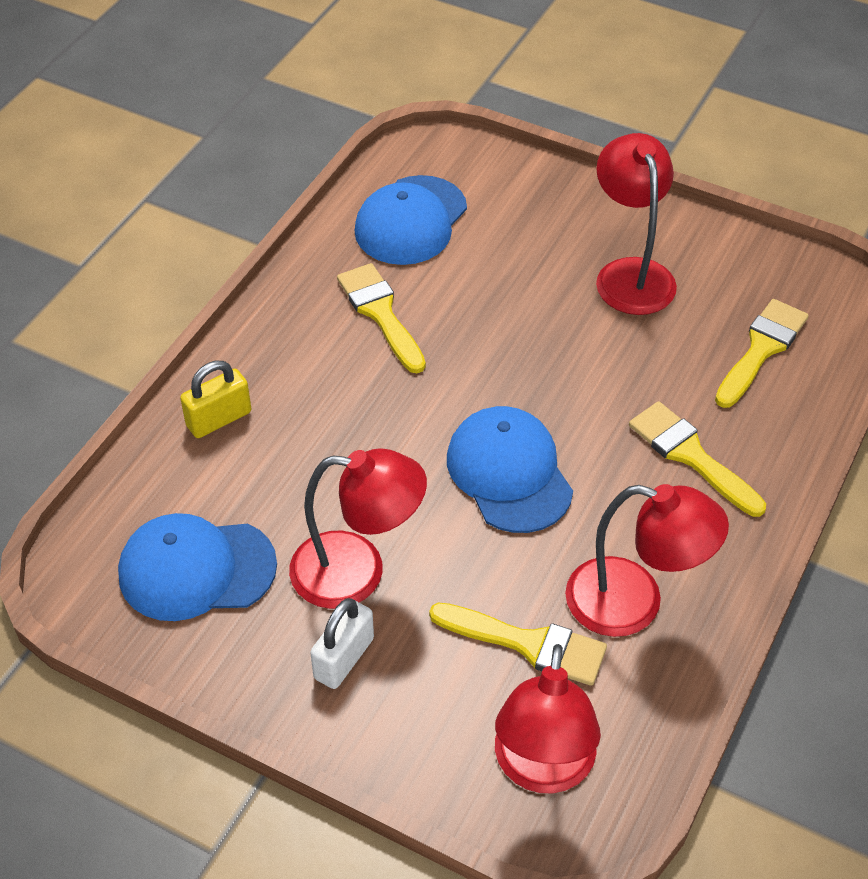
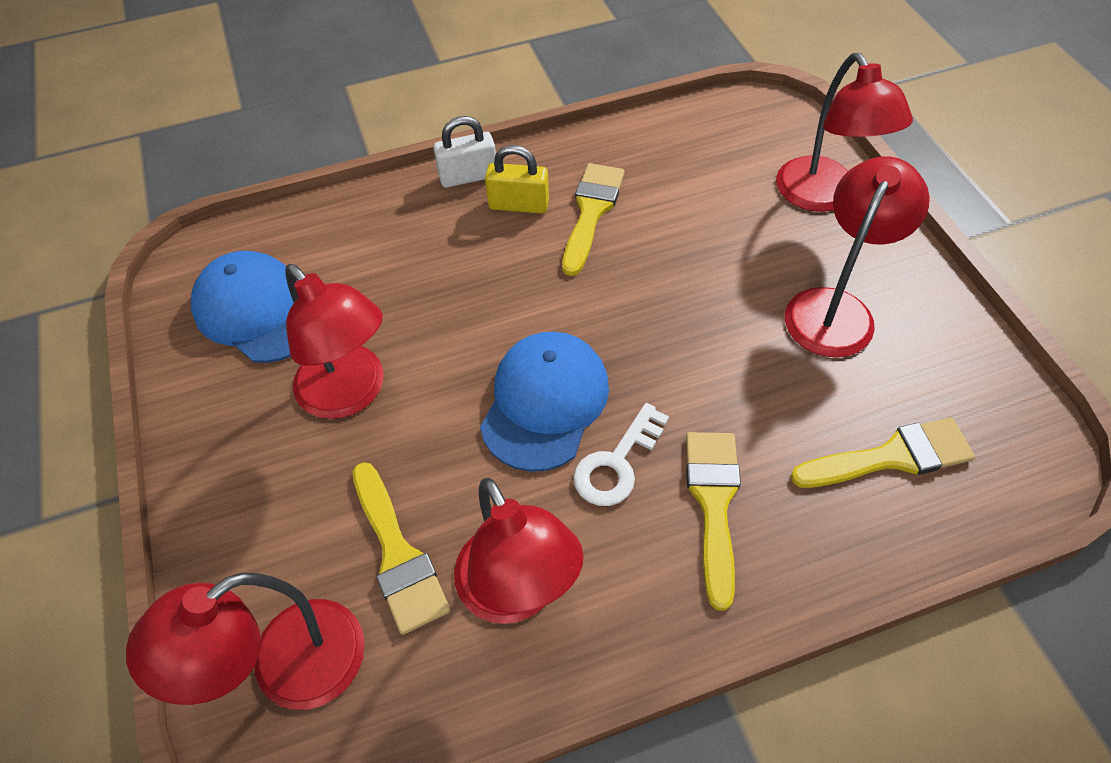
camera: 45 degrees right, 5 degrees up
(219, 419) = (395, 216): yellow padlock -> yellow padlock (519, 205)
(344, 658) = (266, 452): white padlock -> white padlock (468, 176)
(411, 221) = (694, 157): blue cap -> none
(538, 196) = (823, 197): none -> red lamp
(603, 476) = (617, 463): none -> white key

